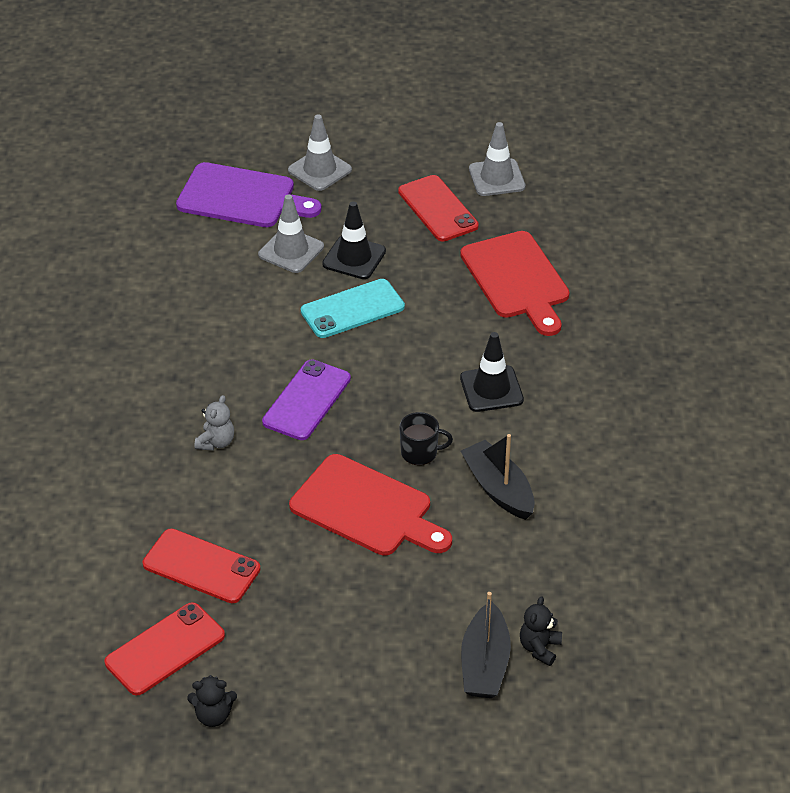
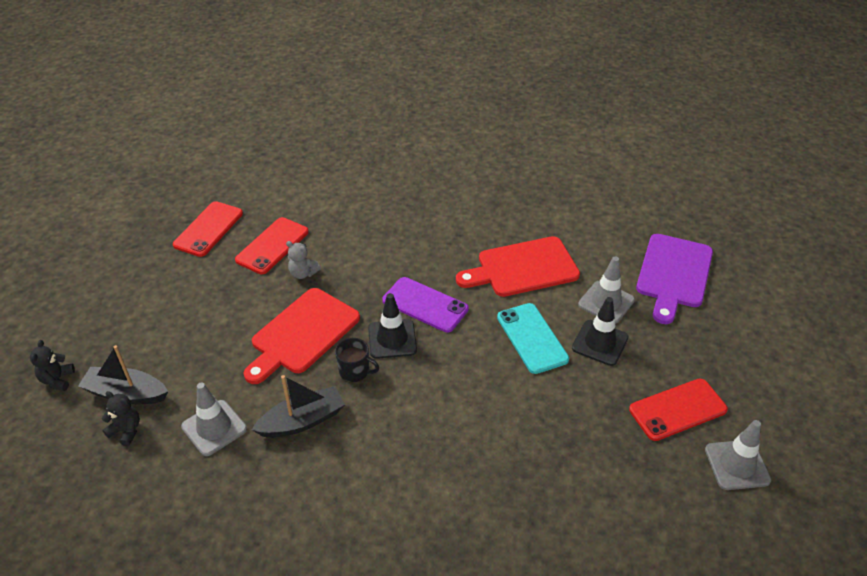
camera: 95 degrees right, 0 degrees up
(165, 649) = (208, 229): red phone -> red phone turned 60 degrees clockwise
(213, 715) = (146, 249): black teddy bear -> black teddy bear (57, 380)
(216, 442) = (388, 254): grey teddy bear -> grey teddy bear (303, 273)
(319, 170) = (721, 325): grey traffic cone -> grey traffic cone (214, 428)
(420, 453) = (355, 371): black mug -> black mug turned 75 degrees counterclockwise
(491, 389) = (423, 428): black traffic cone -> black traffic cone (392, 339)
(517, 279) = (575, 465): red cutting board -> red cutting board (523, 268)

